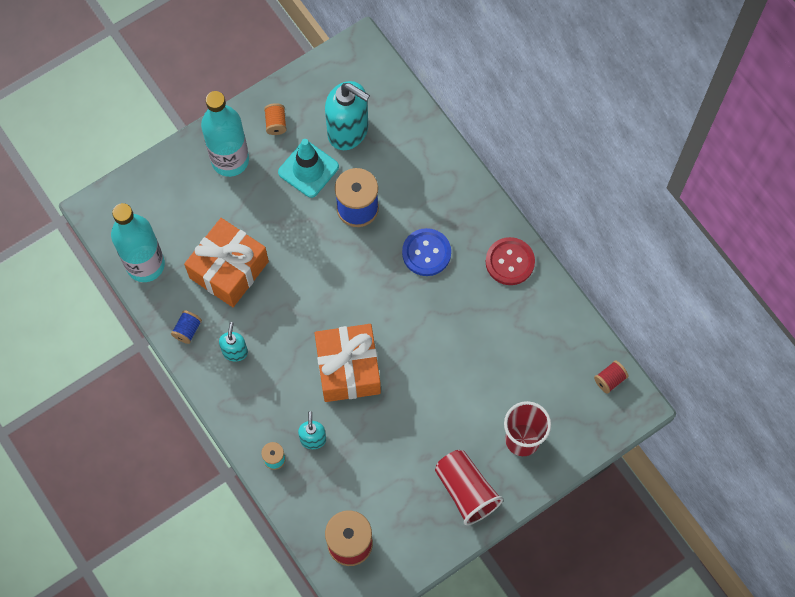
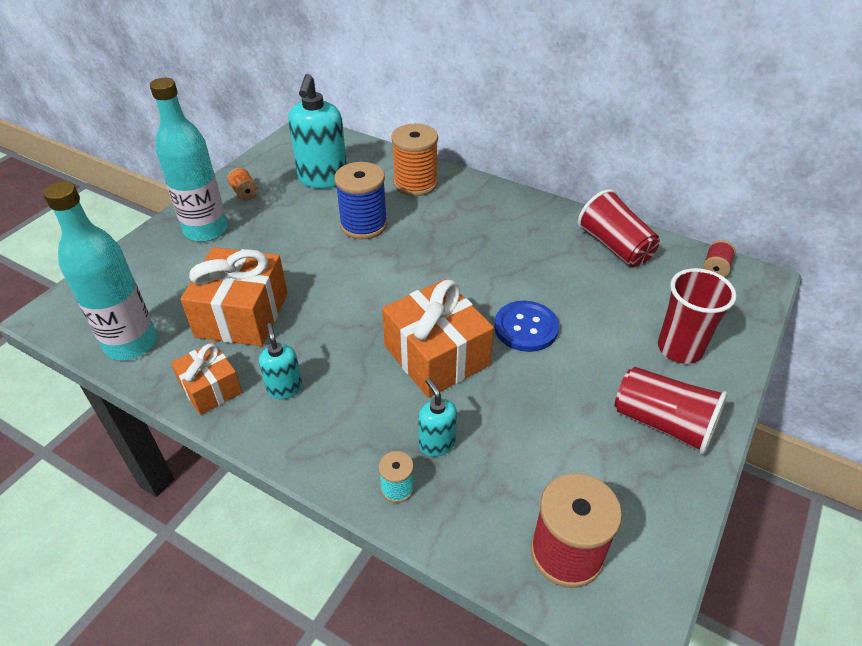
camera: 25 degrees left, 25 degrees down
(187, 330) = (211, 388): blue spool -> orange gift
(308, 169) = (296, 213): turquoise traffic cone -> none
(348, 131) = (322, 179): turquoise soap dispenser -> turquoise soap dispenser turned 90 degrees clockwise
(425, 172) = (415, 184): none -> orange spool
(426, 253) = (456, 235): blue button -> blue button (526, 328)
(510, 262) = (542, 217): red button -> none
(546, 322) = (614, 247): none -> red cup

